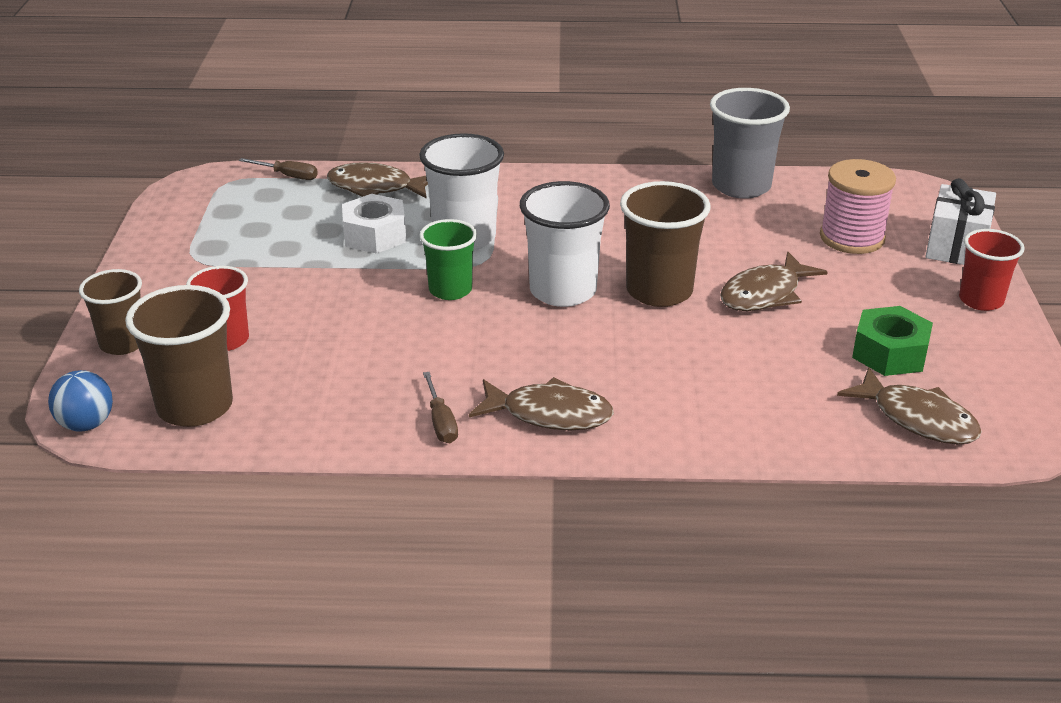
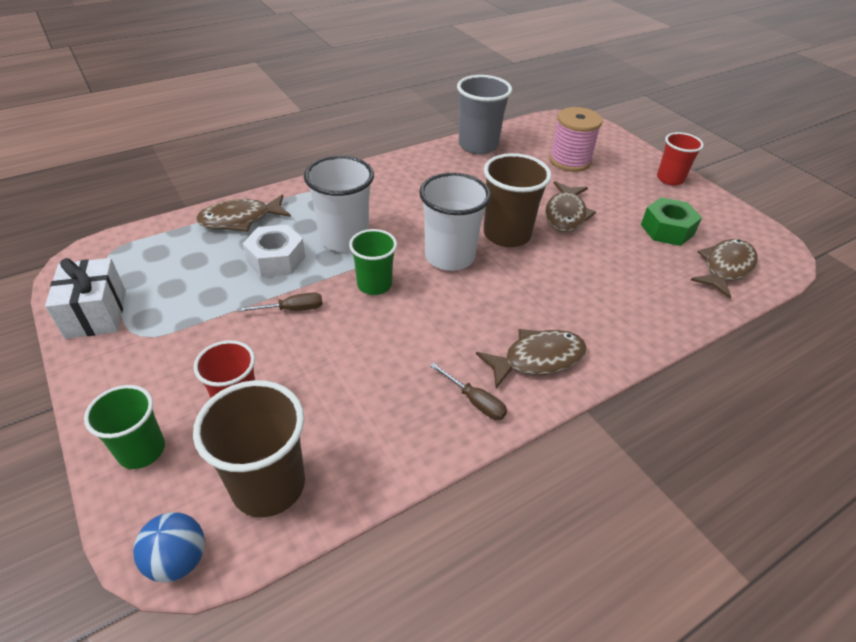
camera: 35 degrees left, 10 degrees up
(122, 343) = (141, 450): brown cup -> green cup
(288, 176) = (159, 231): brown screwdriver -> brown screwdriver (292, 309)
(917, 419) = (725, 268): brown fish -> brown fish turned 60 degrees counterclockwise
(956, 246) = (623, 149): white gift -> white gift (96, 314)

